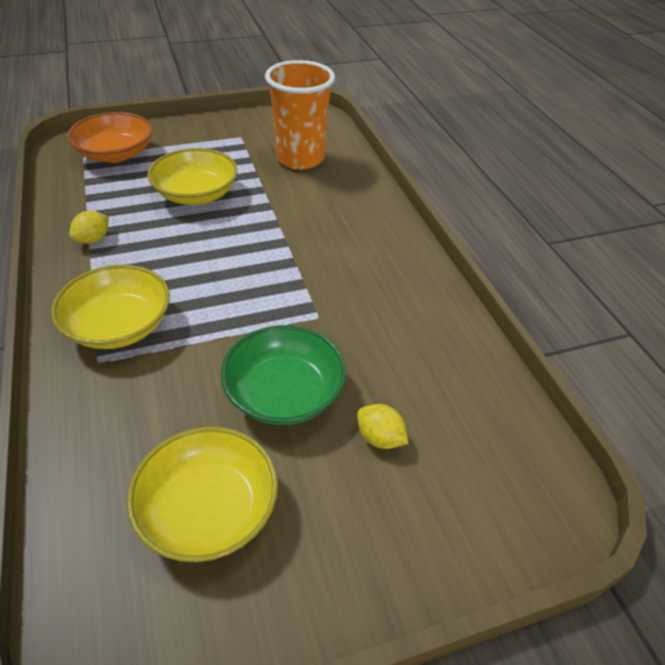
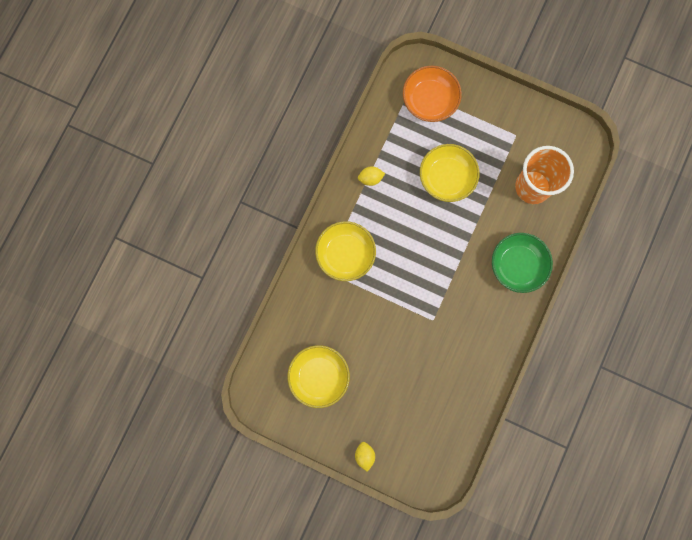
camera: 45 degrees right, 35 degrees up
(284, 393) = (384, 349): green bowl -> green bowl (518, 265)
(380, 438) = (401, 401): yellow lemon -> yellow lemon (364, 455)

